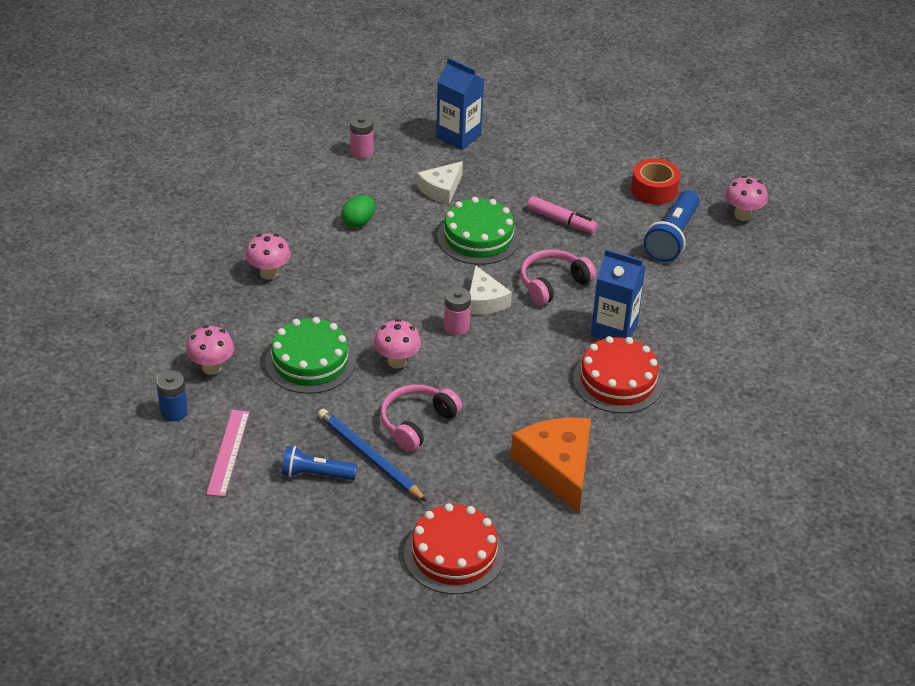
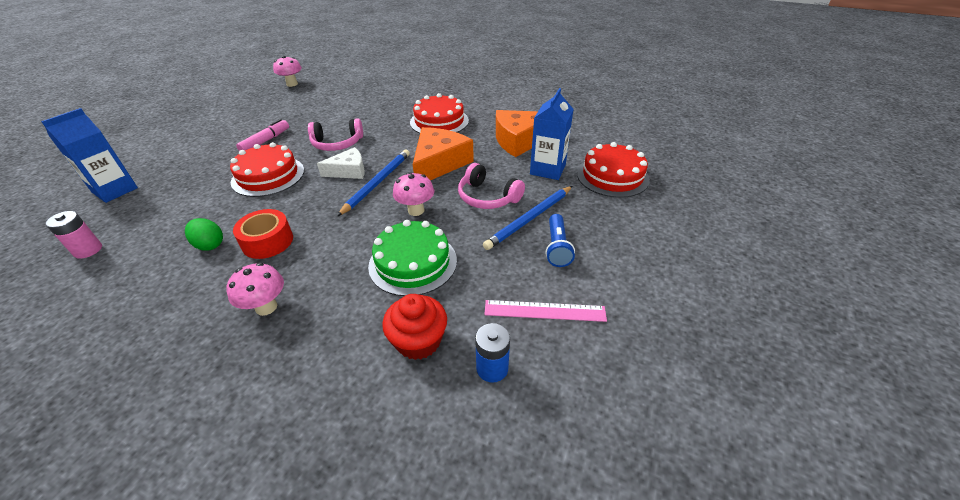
camera: 90 degrees left, 0 degrees up
(212, 368) = (418, 341): pink mushroom -> red cupcake
(441, 189) = (189, 197): white cheese -> none
(456, 327) = (377, 183): pink battery -> blue pencil
(478, 237) = (268, 176): green cake -> red cake
(498, 380) = (439, 163): none -> orange cheese
(553, 284) = (337, 143): pink headphones -> pink headphones turned 60 degrees counterclockwise
(614, 330) = (391, 122): blue carton -> blue carton (547, 169)
(654, 190) = (250, 109): red tape -> red tape (267, 241)
(672, 238) = (304, 104): blue flashlight -> none

